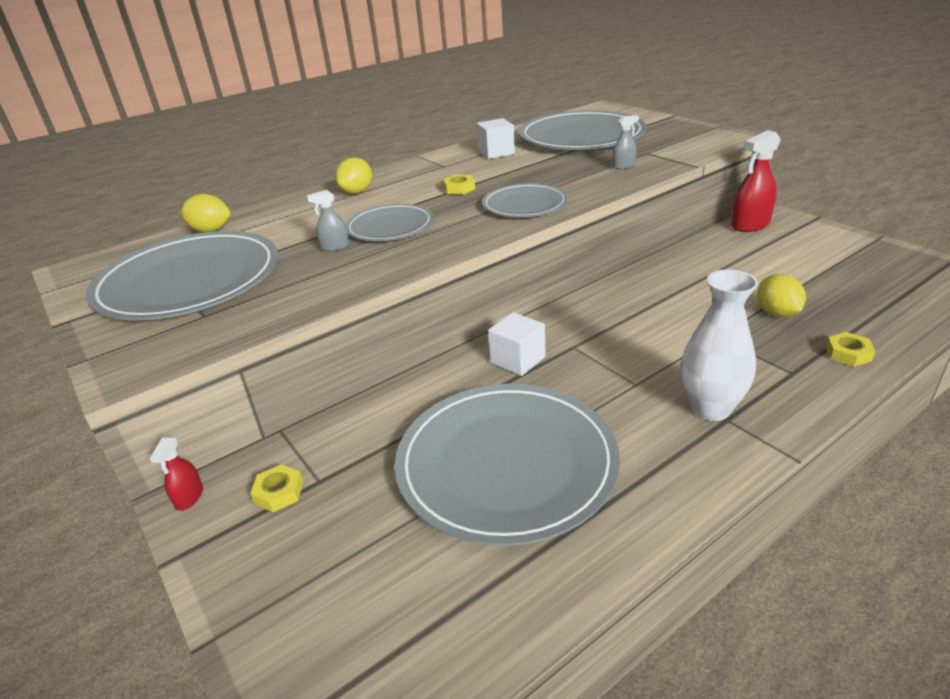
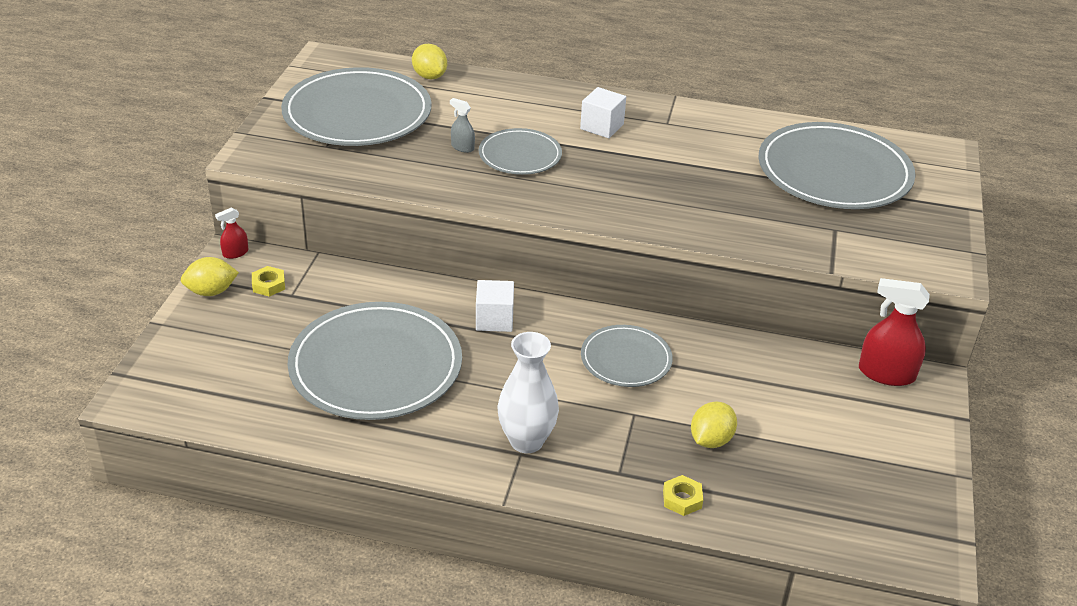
camera: 45 degrees right, 5 degrees up
(356, 192) = (563, 106): yellow lemon -> yellow lemon (211, 291)
(459, 188) = (626, 155): yellow nut -> none
(496, 152) = (732, 138): white cube -> white cube (602, 126)
(524, 204) = (631, 204): grey plate -> grey plate (626, 359)
(623, 166) = (781, 227): grey spray bottle -> none

